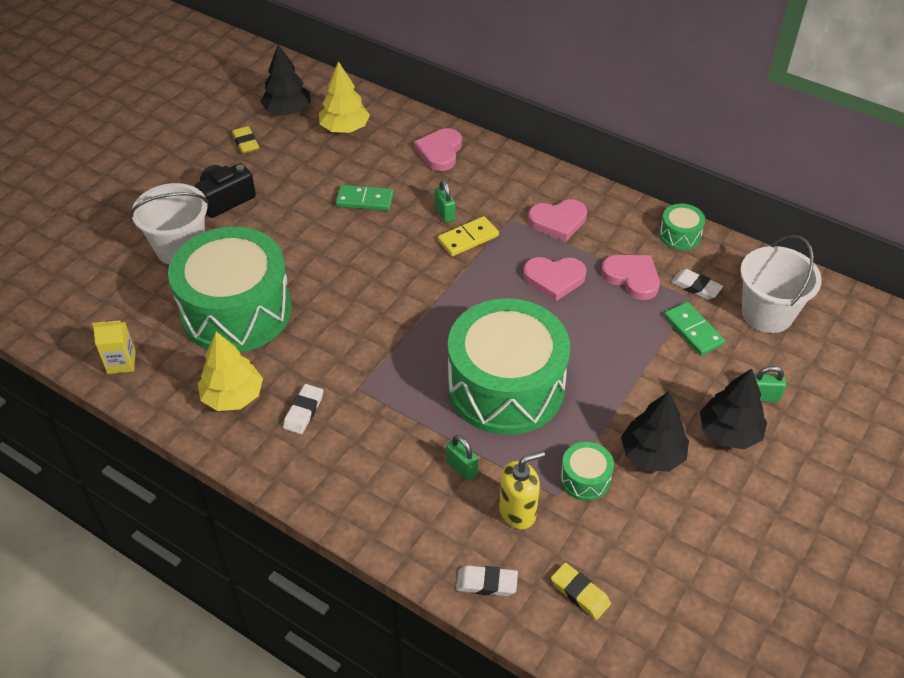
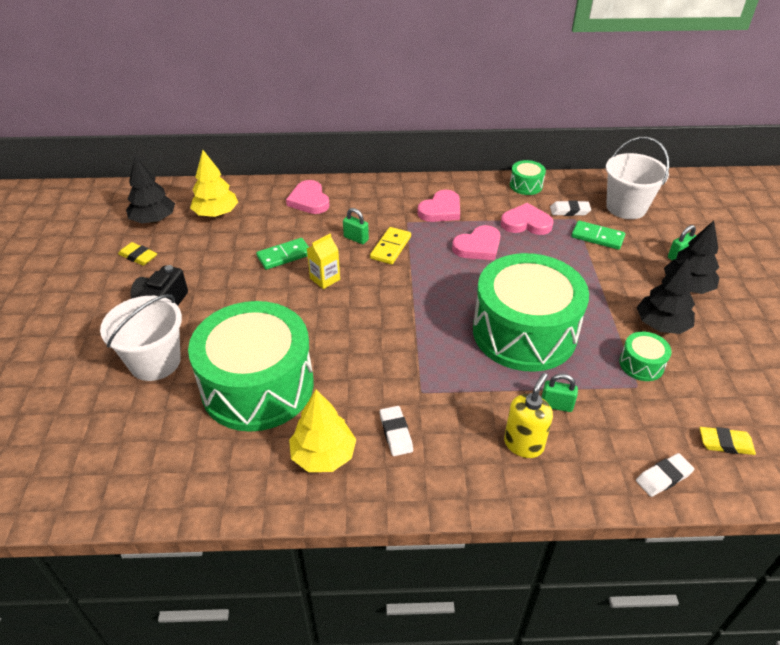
camera: 35 degrees left, 5 degrees down
(121, 362) = (189, 485): yellow carton -> yellow carton (325, 279)
(518, 512) = (626, 413): yellow soap dispenser -> yellow soap dispenser (523, 444)

